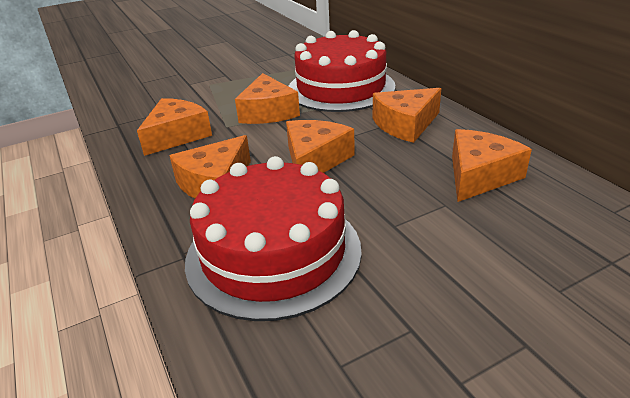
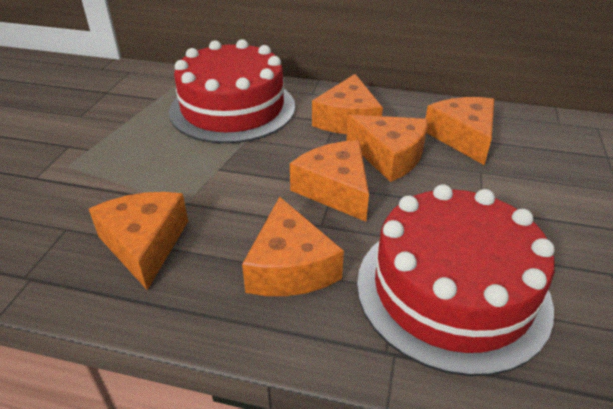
camera: 50 degrees left, 5 degrees up
(268, 112) = (204, 165): orange cheese -> orange cheese (389, 156)

